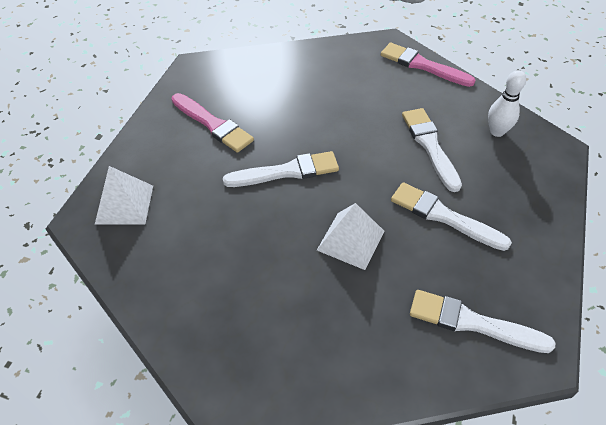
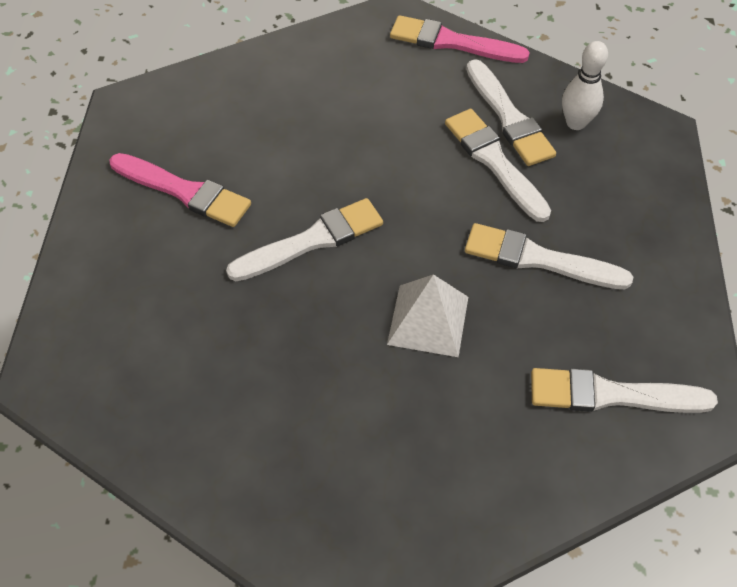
camera: 15 degrees left, 5 degrees up
(124, 204) = (96, 340): white pyramid -> none
(449, 119) = (509, 117): none -> white brush

